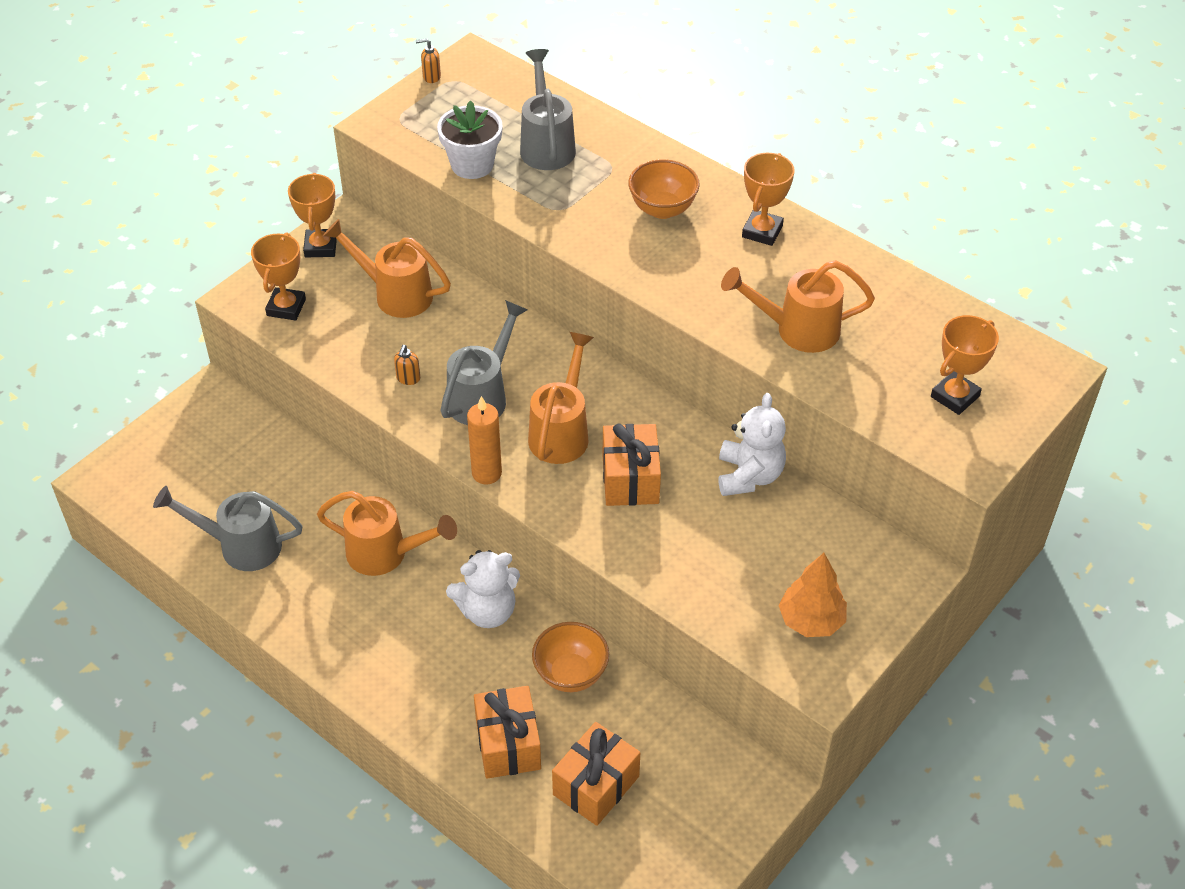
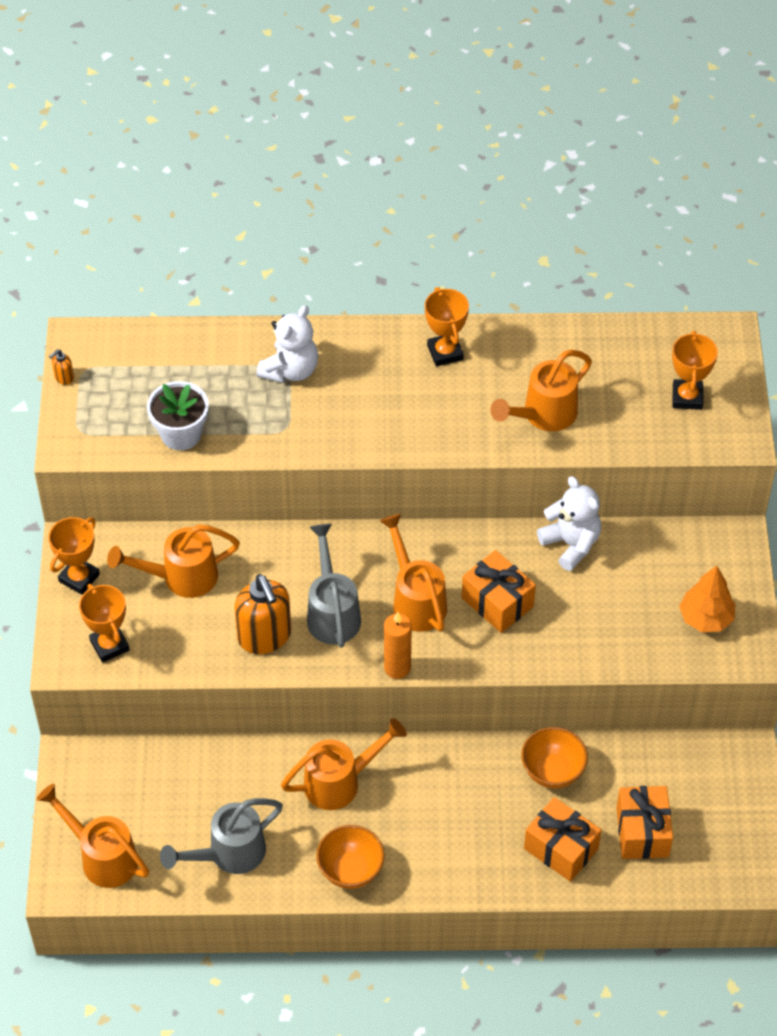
camera: 40 degrees left, 5 degrees up
(150, 479) = (102, 856): none -> orange watering can
(320, 247) = (79, 578): orange trophy -> orange trophy turned 75 degrees clockwise
(408, 378) = (265, 637): orange soap dispenser -> orange soap dispenser, size x2.42
(487, 611) = (453, 770): white teddy bear -> white teddy bear (290, 370)
(546, 145) = (218, 380): grey watering can -> none
(662, 209) = (358, 380): orange bowl -> orange bowl (350, 870)

